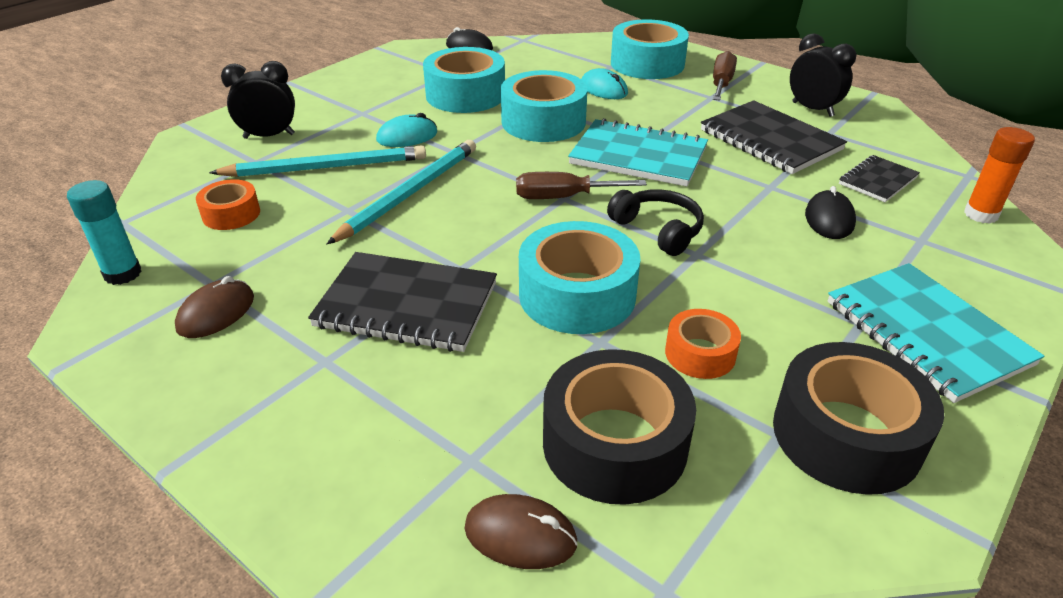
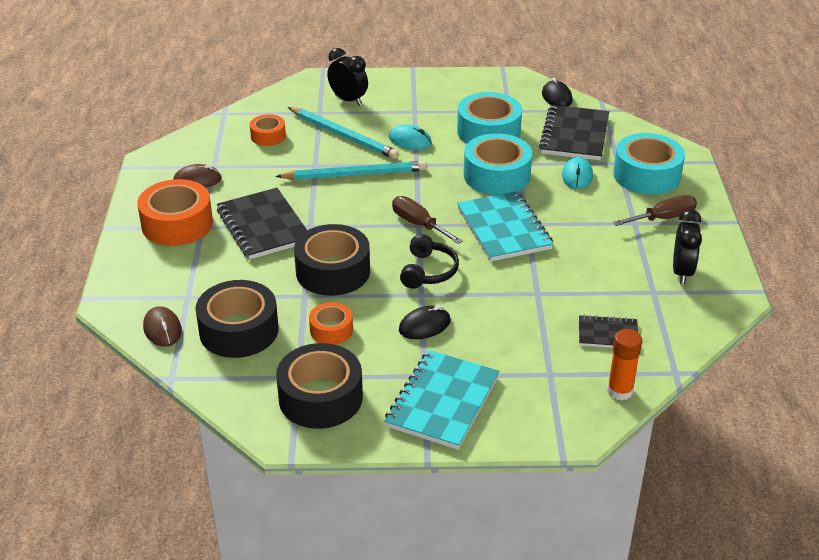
camera: 50 degrees right, 0 degrees up
(123, 274) = (192, 140): turquoise glue stick -> none
(281, 382) = (177, 224): none -> orange tape
(577, 295) = (333, 271): turquoise tape -> black tape
(770, 140) = (603, 271): black notebook -> black notebook (574, 135)
(829, 219) = (526, 329): black mouse -> black mouse (424, 326)

